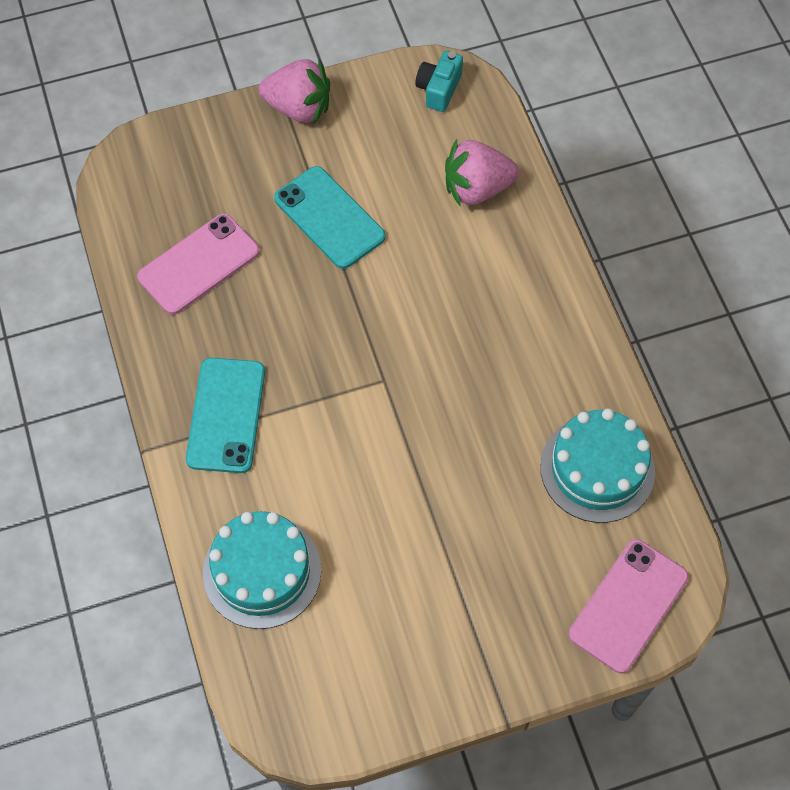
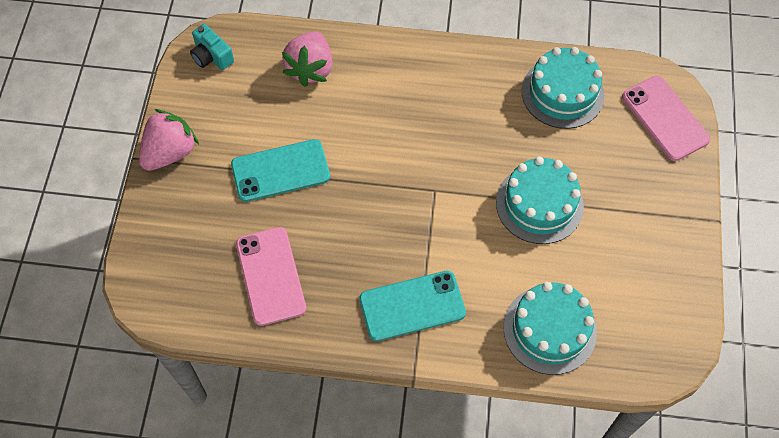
camera: 65 degrees left, 0 degrees up
(226, 415) = (412, 306): turquoise phone -> turquoise phone turned 45 degrees counterclockwise
(423, 500) = (539, 204): none -> turquoise cake

